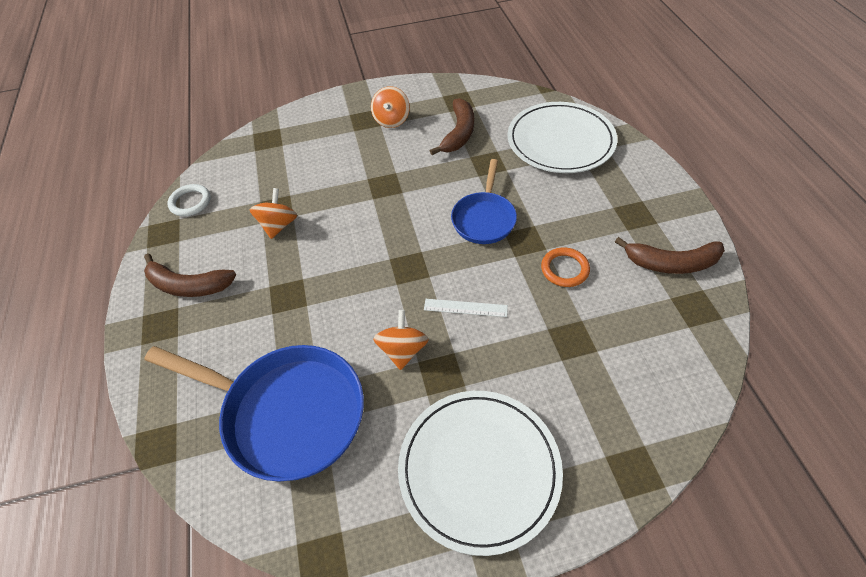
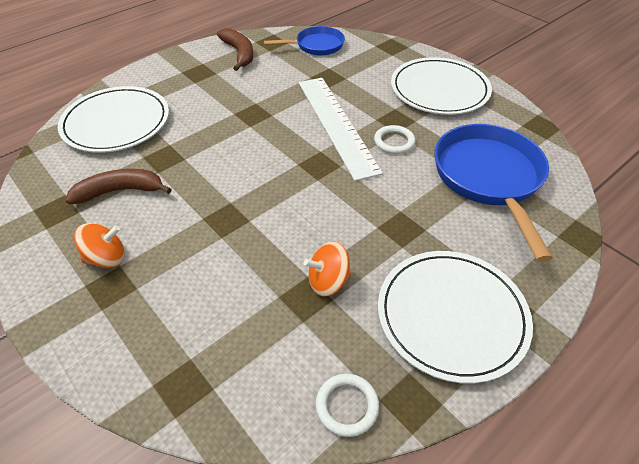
camera: 120 degrees left, 5 degrees down
(188, 285) = (451, 316): brown banana -> white plate
(403, 350) = (394, 142): orange spinning top -> white ring
(465, 308) = (336, 124): white ruler -> white ruler, size x2.50
(484, 218) = (240, 140): blue pan -> blue pan (316, 46)
(564, 269) = (271, 91): orange ring -> none

